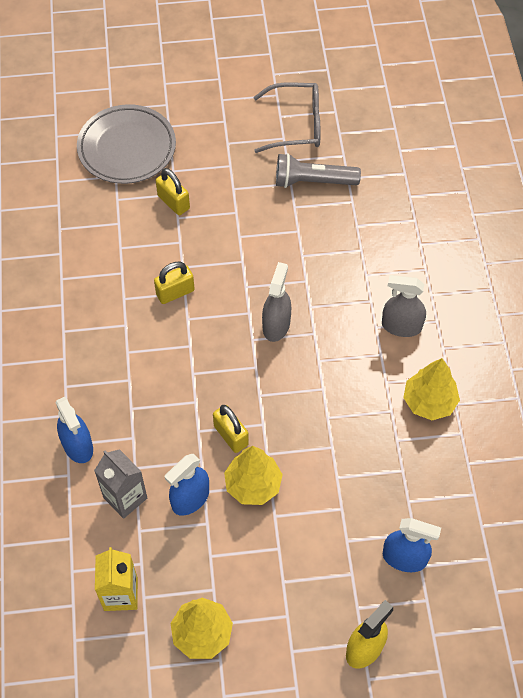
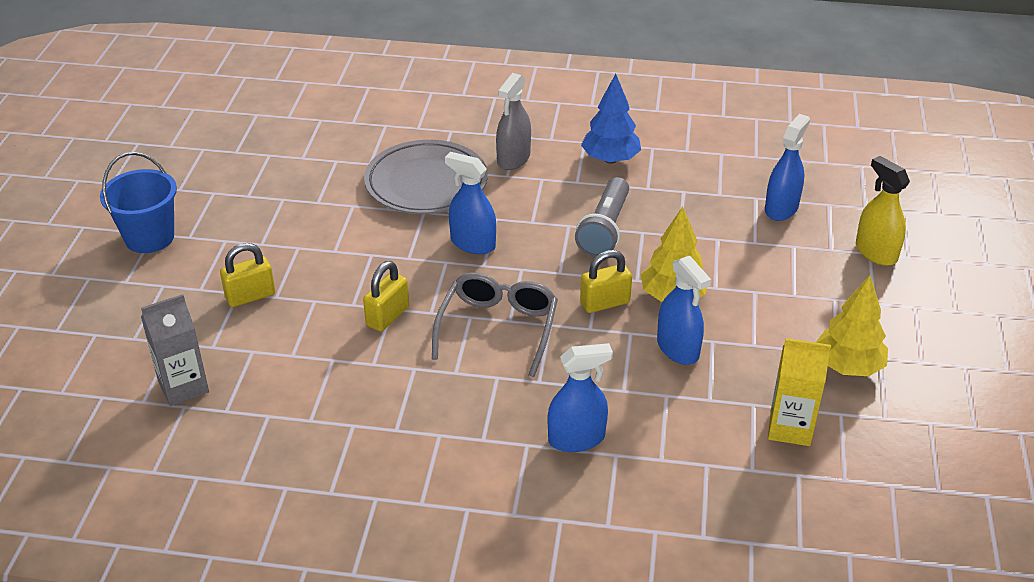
camera: 75 degrees left, 20 degrees down
(125, 497) = (662, 405): grey carton -> grey carton (183, 387)
(127, 148) = (134, 324): grey plate -> grey plate (426, 183)
(175, 292) = (387, 316): yellow padlock -> yellow padlock turned 45 degrees clockwise
(219, 120) = (149, 237): none -> blue bucket
(276, 325) = (473, 243): grey spray bottle -> blue spray bottle
(295, 125) = (201, 180): grey glasses -> grey glasses (497, 329)
(313, 181) = (291, 182): grey flashlight -> grey flashlight (605, 229)
(429, 402) = (610, 159): yellow tree -> blue tree

